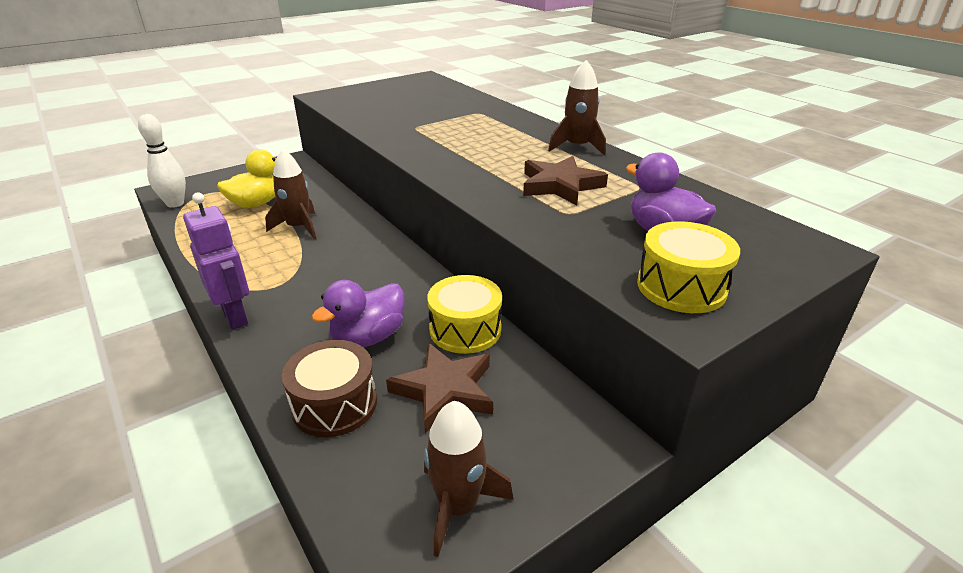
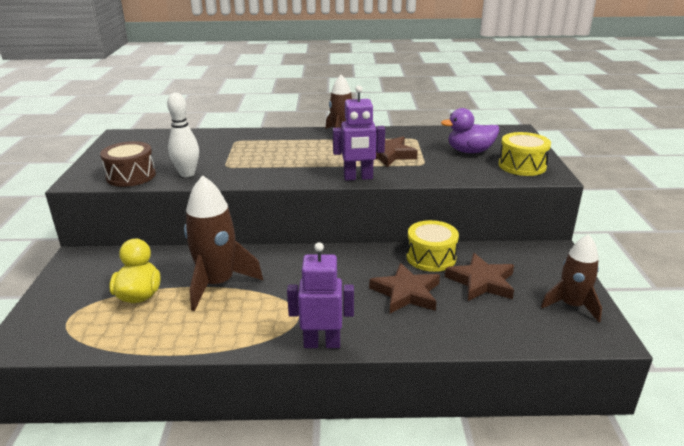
camera: 55 degrees left, 5 degrees down
(175, 204) = (62, 343): white bowling pin -> white bowling pin (187, 174)
(298, 227) = (218, 284): brown rocket -> brown rocket, size x1.53
(334, 404) = (464, 323): brown drum -> brown drum (131, 176)
(368, 337) = (406, 293): purple duck -> brown star
(470, 189) = (358, 178): none -> purple robot

